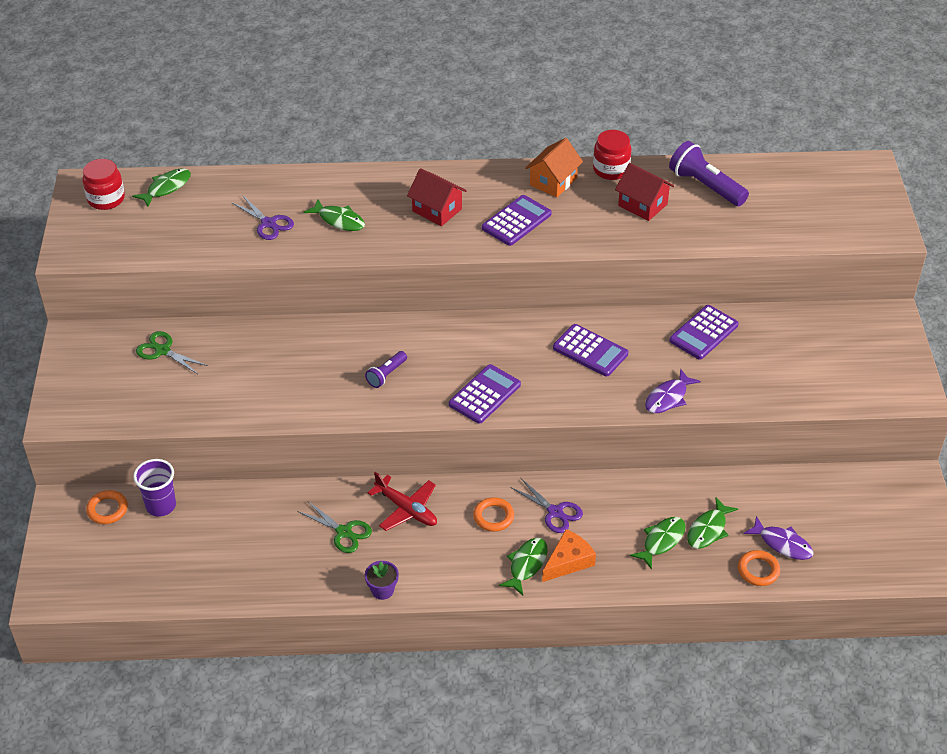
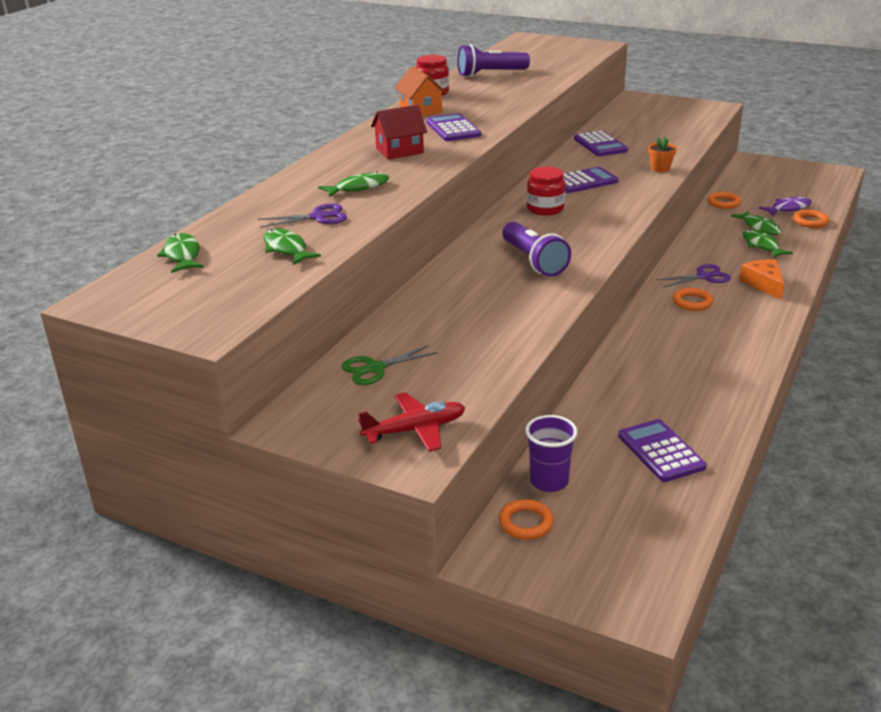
camera: 60 degrees left, 15 degrees down
(106, 199) = (147, 291): red jar -> red jar (545, 209)
(344, 532) = (664, 377): green scissors -> none
(382, 590) = (753, 374): purple flower pot -> none
(386, 375) = (533, 261): purple flashlight -> purple flashlight, size x1.81
(406, 509) = (656, 339): red plane -> red plane (415, 430)
(484, 394) = (598, 227): purple calculator -> purple calculator (661, 451)
(526, 565) = (758, 301): green fish -> green fish (286, 249)
(642, 205) = (487, 92): red house -> none
(668, 398) = (660, 168): purple fish -> orange flower pot
(755, 484) = (723, 203): none -> orange ring

